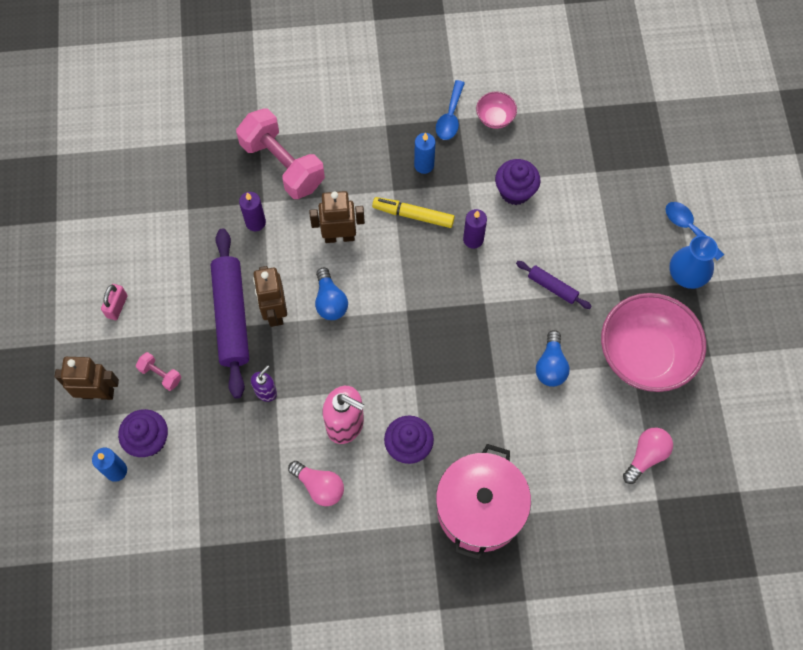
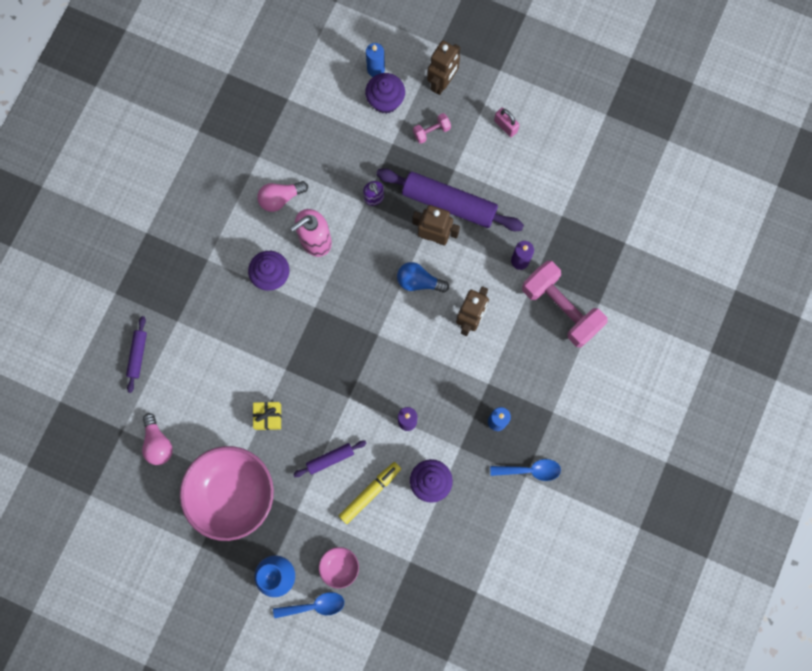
camera: 120 degrees right, 10 degrees up
(283, 165) = (561, 308): pink dumbbell -> pink dumbbell turned 60 degrees clockwise
(413, 215) = (456, 386): yellow marker -> yellow marker (370, 493)
(450, 117) = (530, 470): blue spoon -> blue spoon turned 135 degrees clockwise
(480, 509) = (196, 299): pink pot -> none
(495, 118) = (508, 508): pink bowl -> pink bowl (339, 567)
(551, 366) = (268, 417): blue light bulb -> yellow gift
(574, 533) = (137, 355): none -> purple rolling pin

